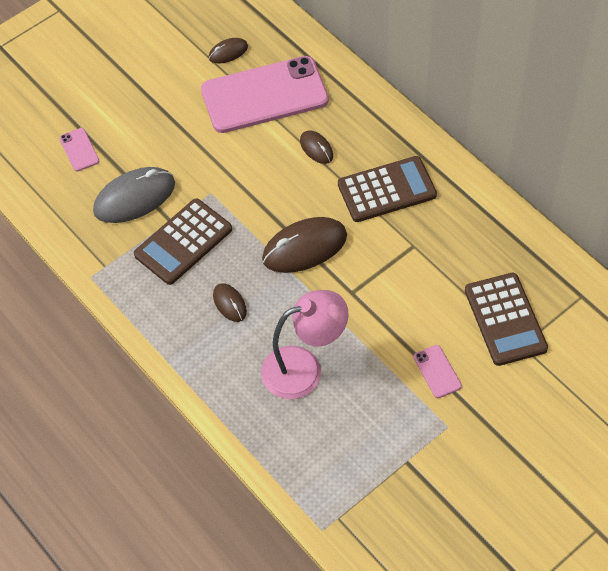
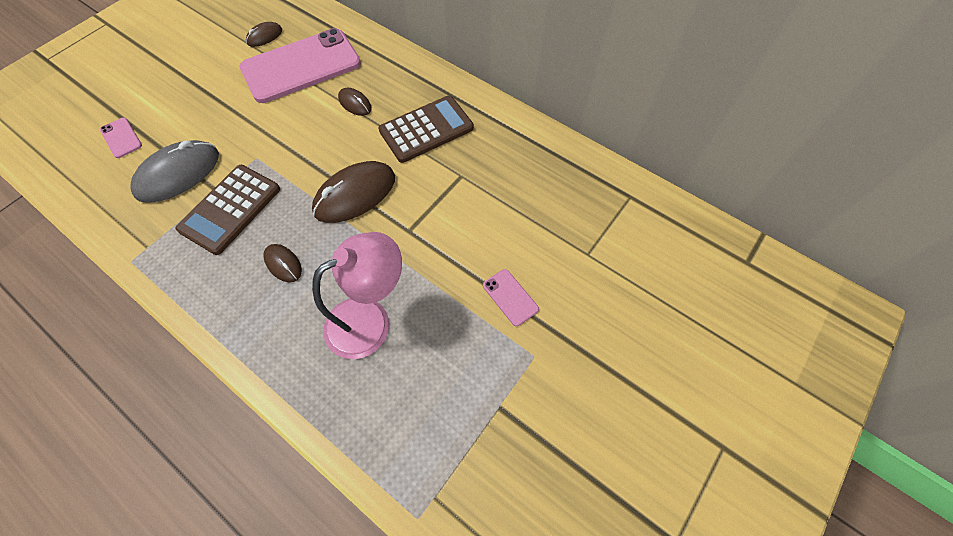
camera: 15 degrees left, 5 degrees up
(505, 319) = (565, 231): brown calculator -> none

